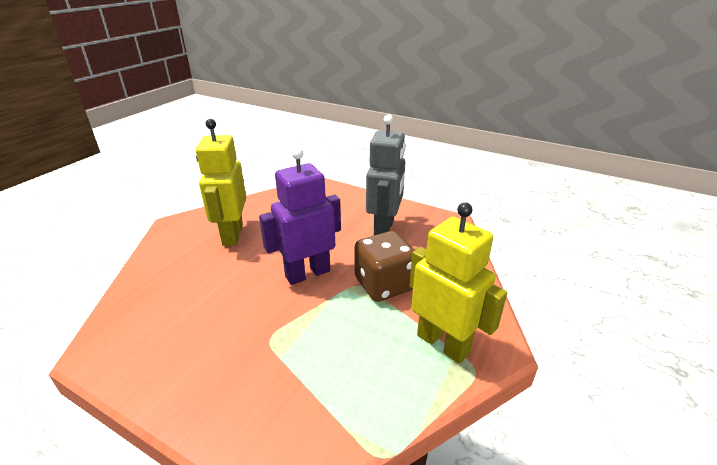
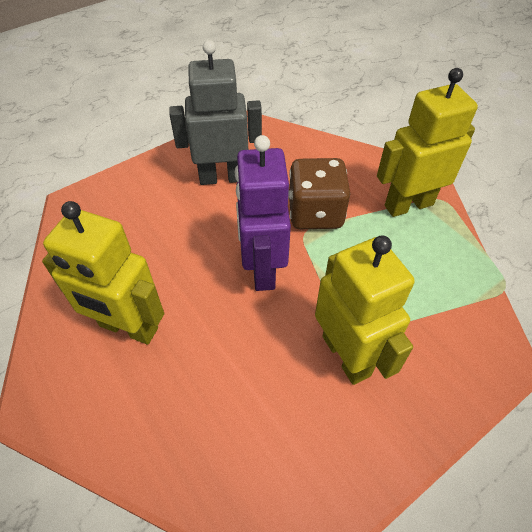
camera: 65 degrees left, 20 degrees up
(244, 342) = (346, 355): none -> yellow robot
(384, 229) = (222, 177): grey robot -> grey robot turned 45 degrees counterclockwise

